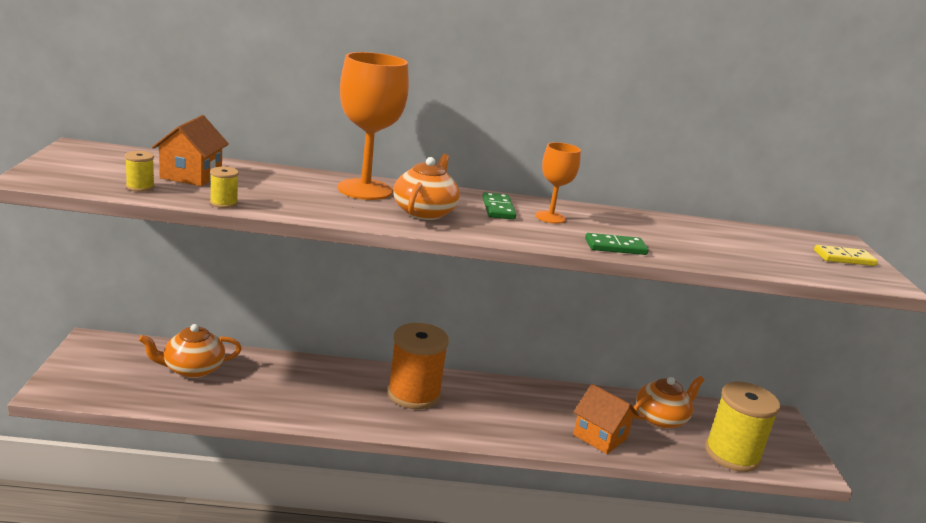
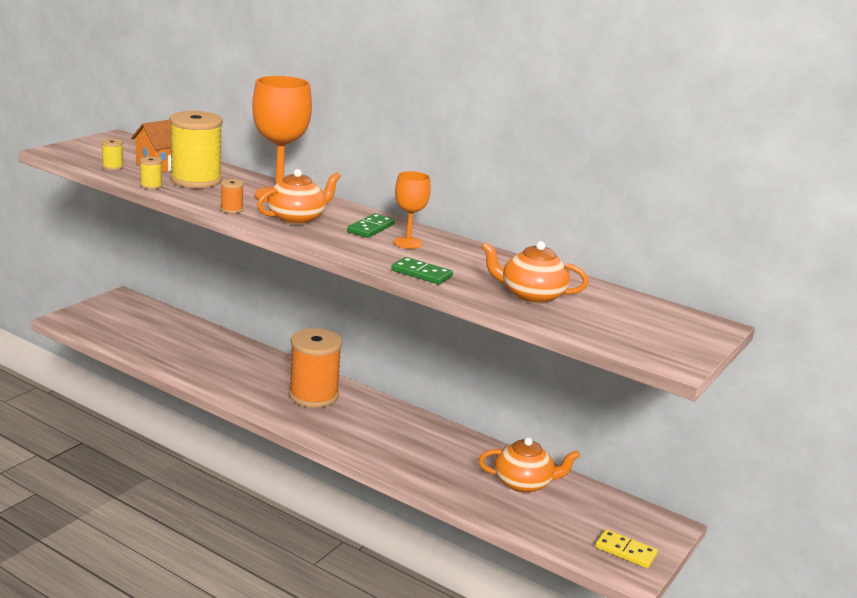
camera: 35 degrees right, 0 degrees up
(192, 369) = (168, 332): orange teapot -> orange teapot (531, 295)
(351, 215) = (231, 209): none -> orange spool
(600, 436) = (438, 474): orange house -> none
(732, 454) = (555, 531): yellow spool -> yellow spool (196, 180)
(844, 258) = (673, 336): yellow domino -> yellow domino (625, 551)

